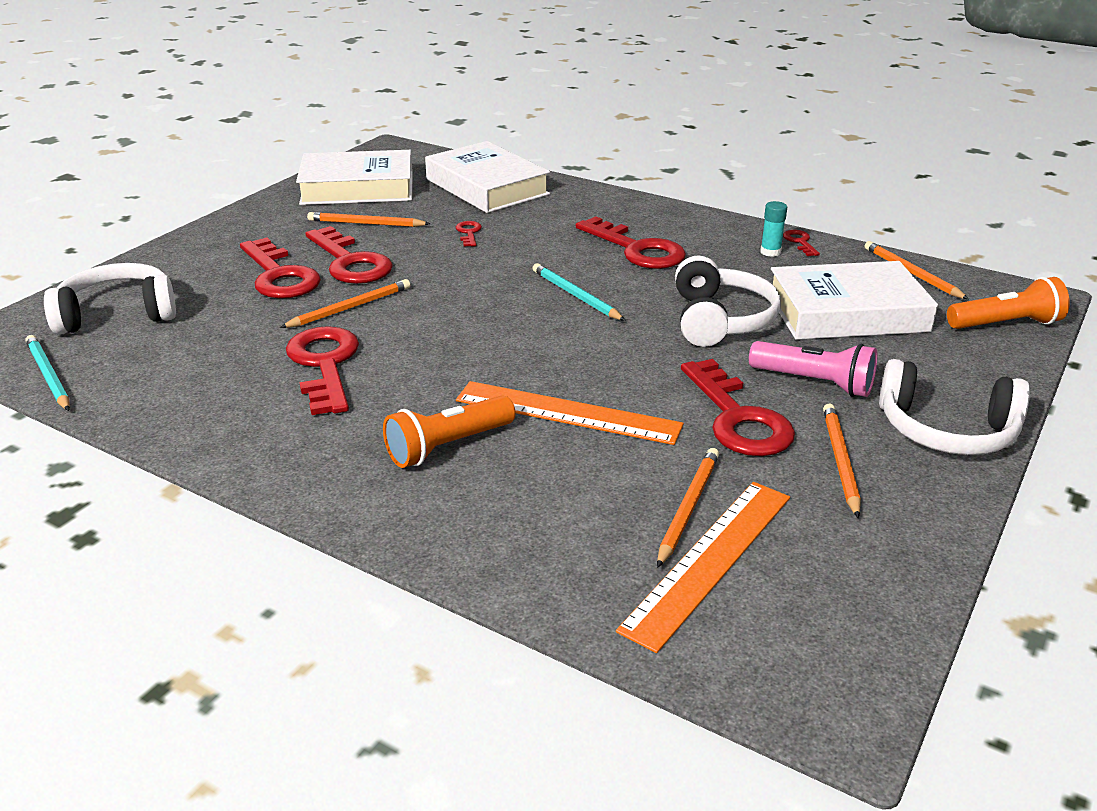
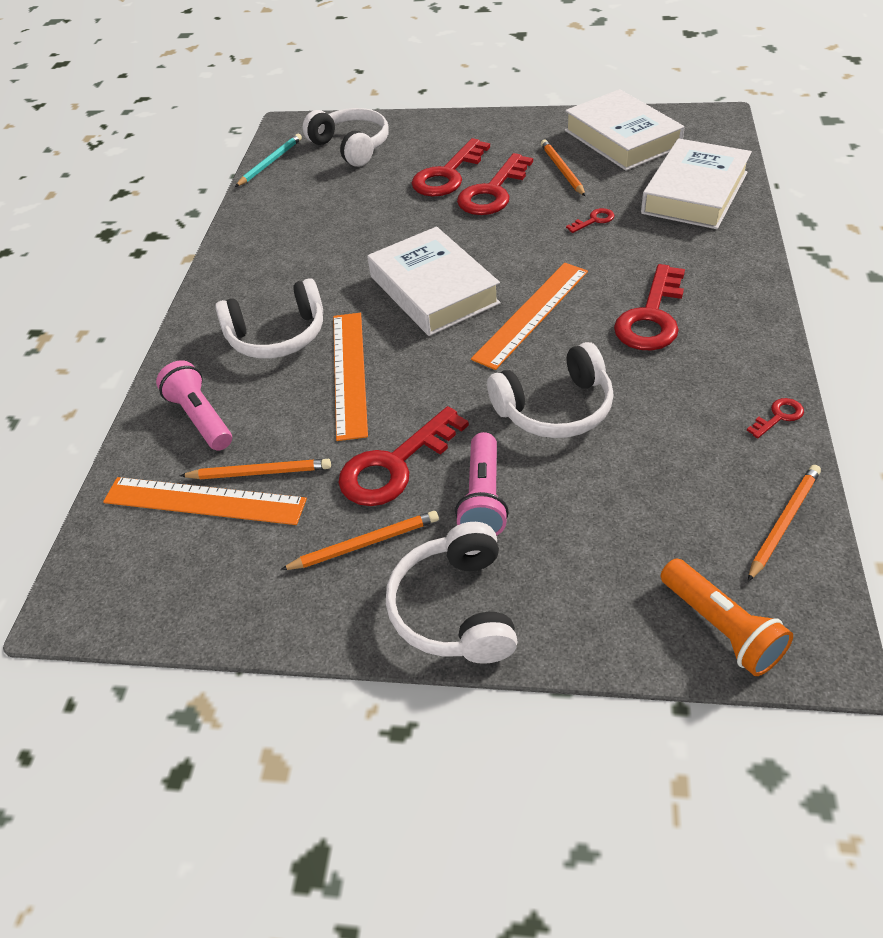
camera: 70 degrees right, 15 degrees up
(325, 365) = (344, 246): red key -> none
(350, 307) = (426, 221): orange pencil -> none
(448, 446) = (277, 336): orange flashlight -> white headphones
(552, 536) = (200, 418): none -> pink flashlight
(575, 295) = (531, 314): turquoise pencil -> orange ruler
(770, 252) = (731, 402): turquoise glue stick -> none
(847, 312) = (640, 490): white book -> white book (433, 290)

